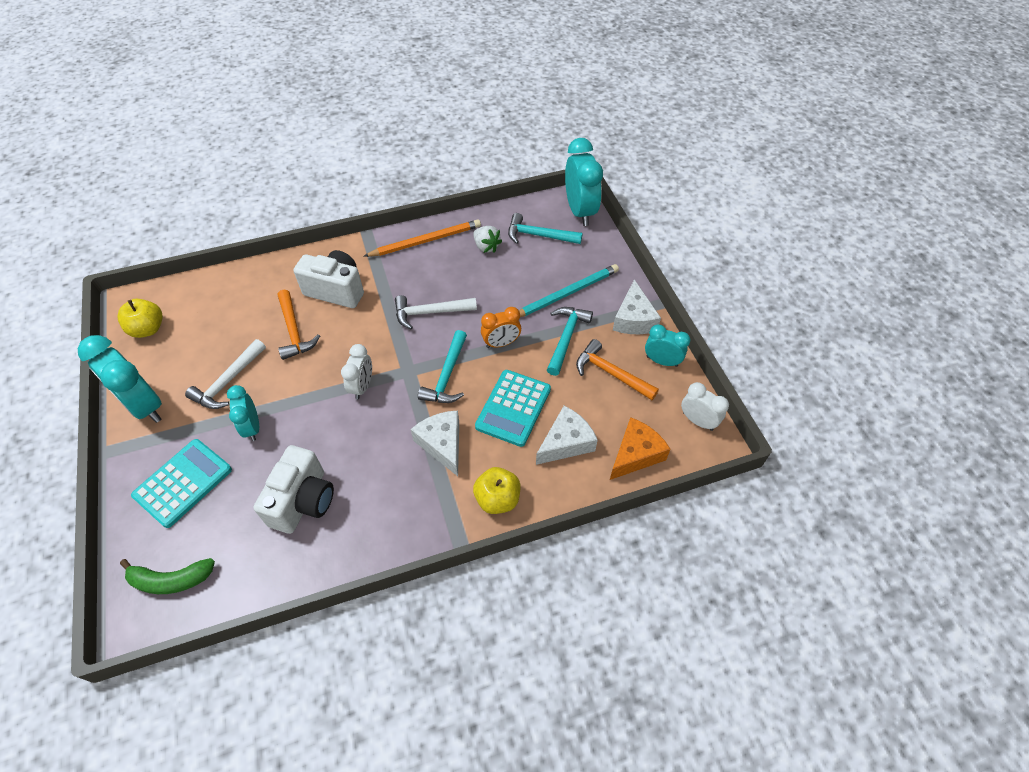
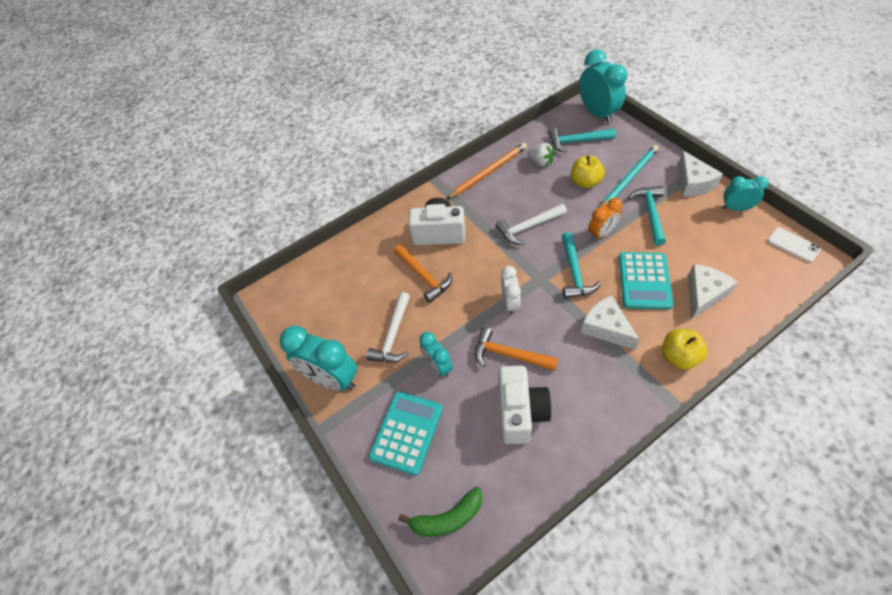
camera: 10 degrees left, 0 degrees up
(148, 329) = (295, 314): yellow apple -> yellow apple (585, 182)
(610, 373) = (703, 229): orange hammer -> orange hammer (509, 355)
(635, 454) = (763, 286): orange cheese -> none
(697, 421) = (793, 245): white clock -> white phone

